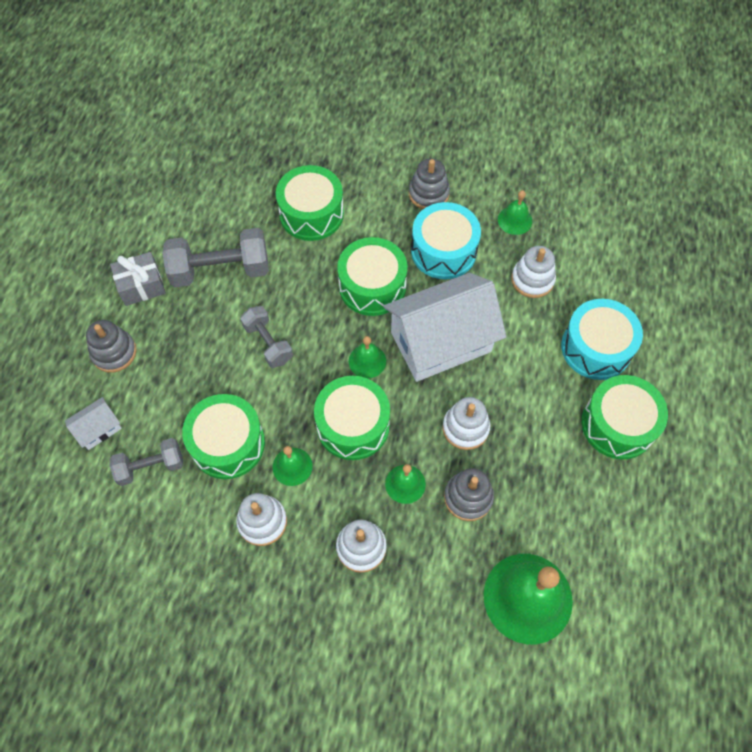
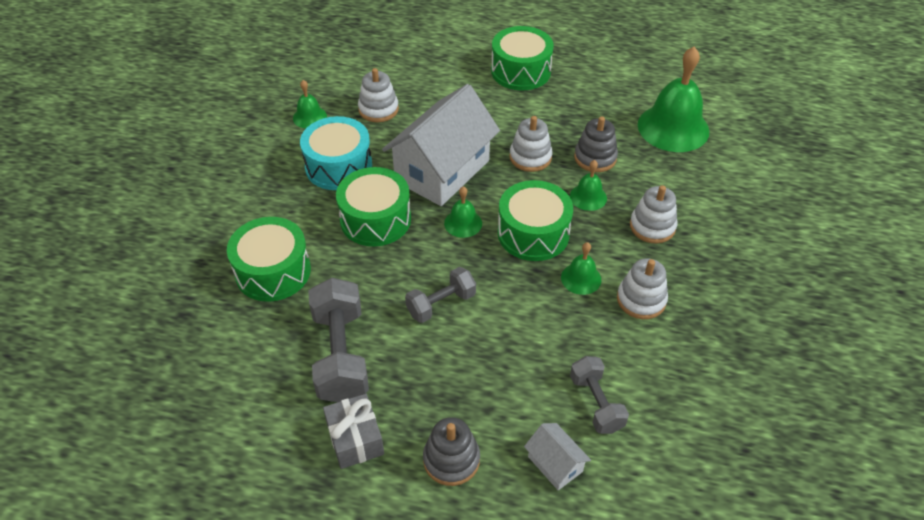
camera: 90 degrees left, 15 degrees down
(228, 443) = (561, 333): green drum -> none
(428, 194) = (265, 175): grey stacking toy -> none
(441, 341) = (442, 171): white house -> white house turned 60 degrees clockwise
(596, 348) = (450, 77): turquoise drum -> none

